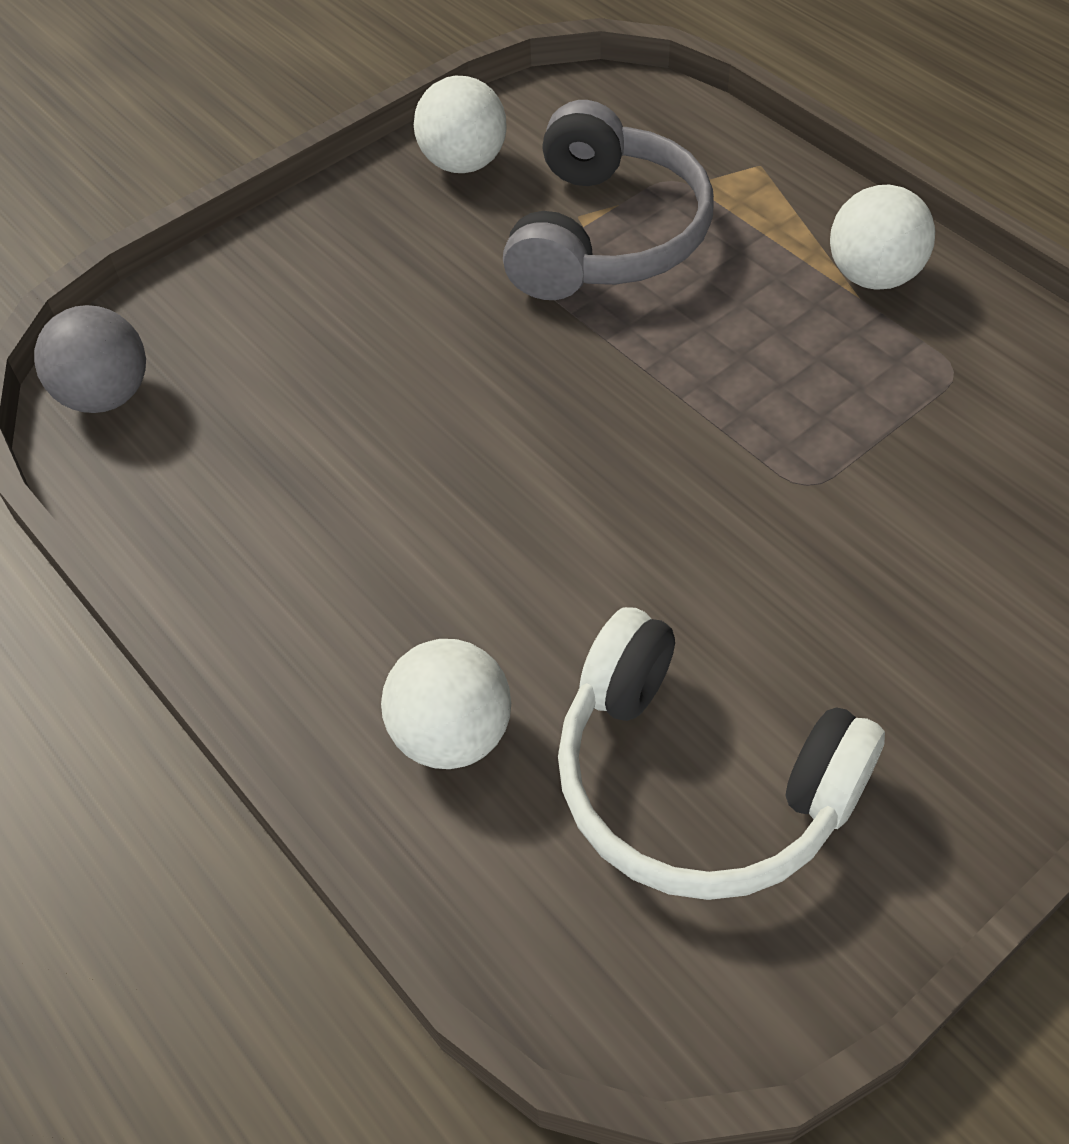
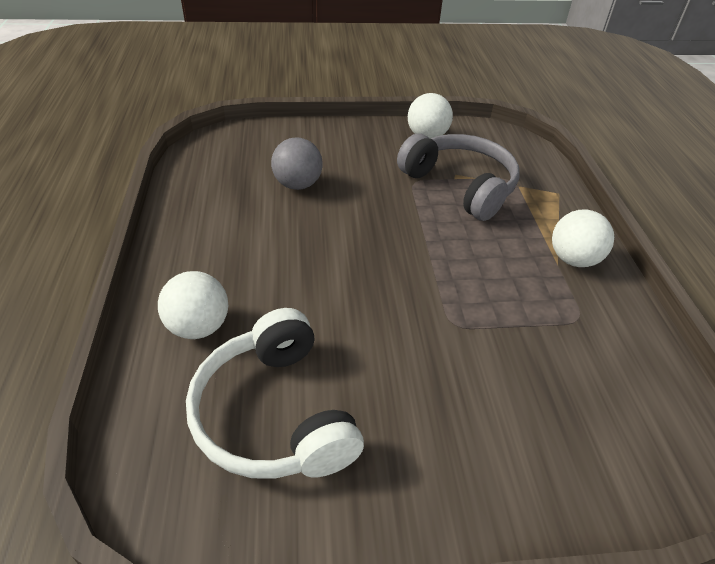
camera: 30 degrees right, 10 degrees down
(106, 395) = (215, 147): grey ball -> grey ball (297, 185)
(606, 235) = (460, 186): grey headphones -> grey headphones turned 90 degrees counterclockwise

